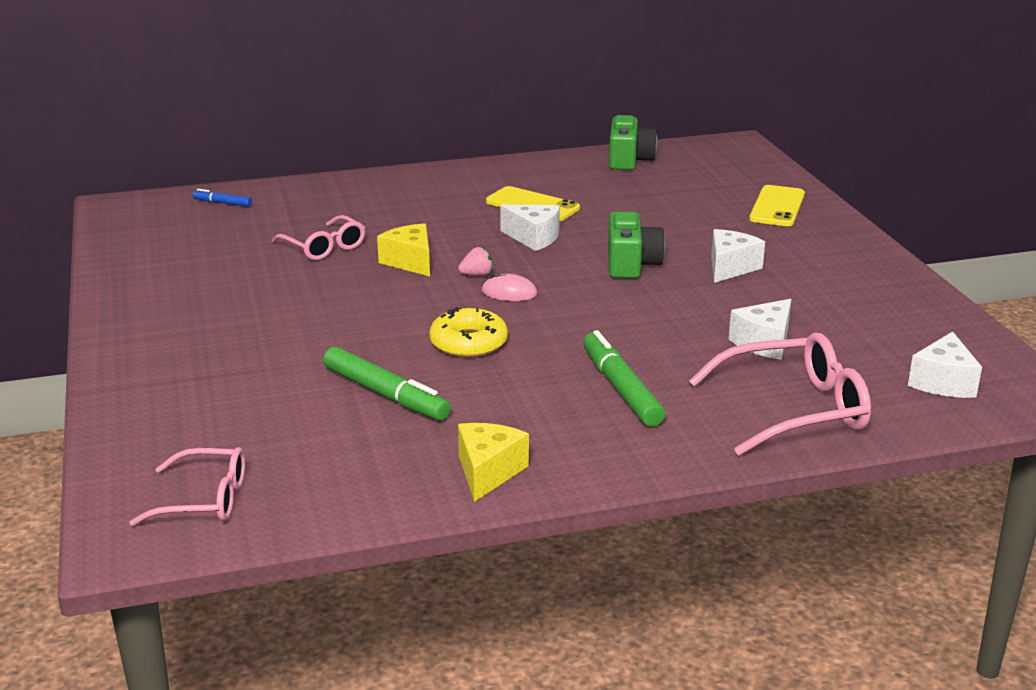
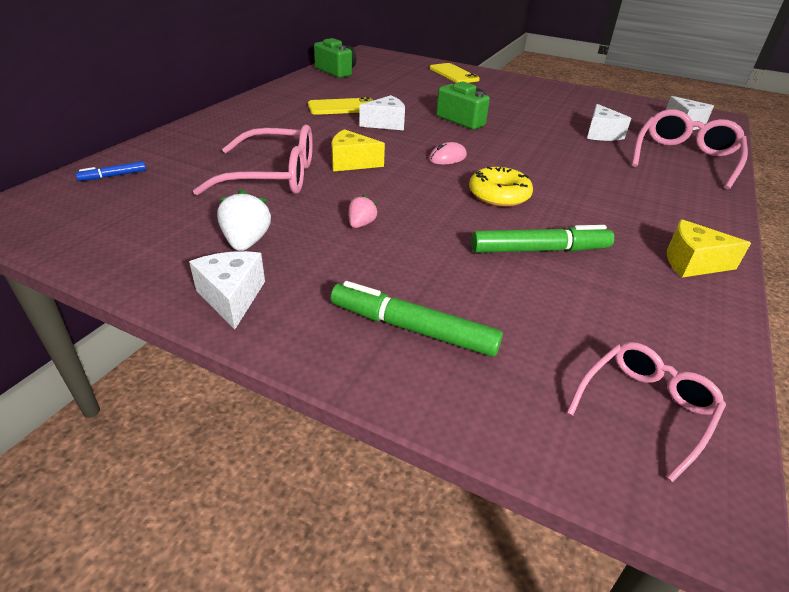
camera: 50 degrees left, 10 degrees up
(207, 287) = (246, 242): none -> white strawberry
(324, 247) = (272, 176): pink glasses -> pink glasses, size x1.59
(477, 275) = (407, 155): pink strawberry -> pink strawberry (361, 224)
(488, 472) = (692, 263): yellow cheese -> yellow cheese turned 45 degrees counterclockwise
(621, 388) = (615, 182): green marker -> green marker (412, 328)
(730, 268) = (505, 106): white cheese -> white cheese (232, 297)

